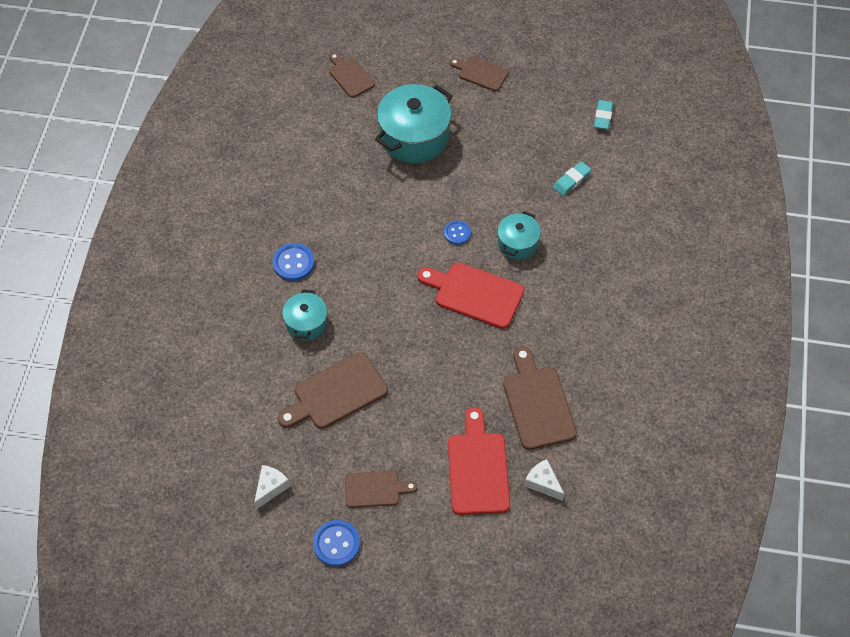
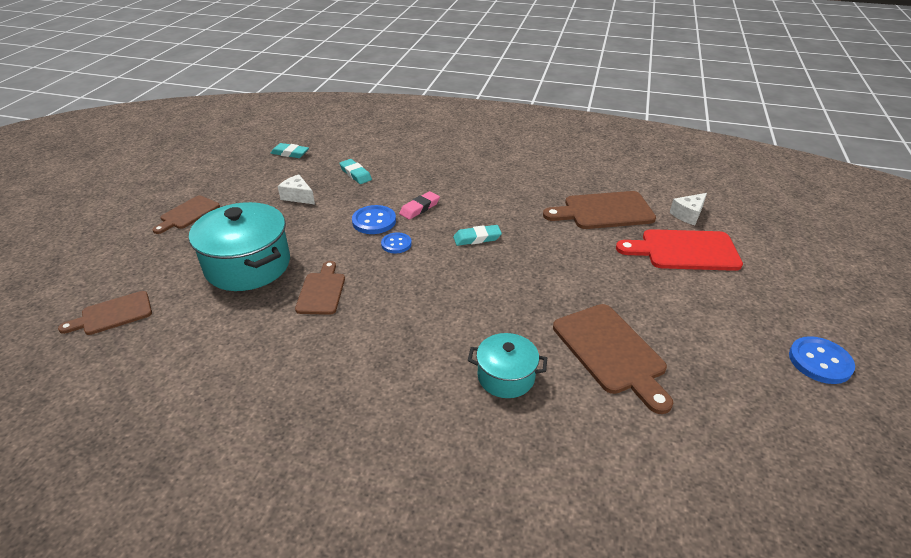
camera: 85 degrees left, 20 degrees down
(270, 488) = (769, 425): white cheese -> white cheese (298, 196)
(293, 263) = (405, 387): blue button -> blue button (374, 221)
(375, 489) = (734, 324): brown cutting board -> brown cutting board (321, 291)
(474, 294) = (477, 238): red cutting board -> turquoise eraser
(517, 243) = (419, 208): turquoise pot -> pink eraser

